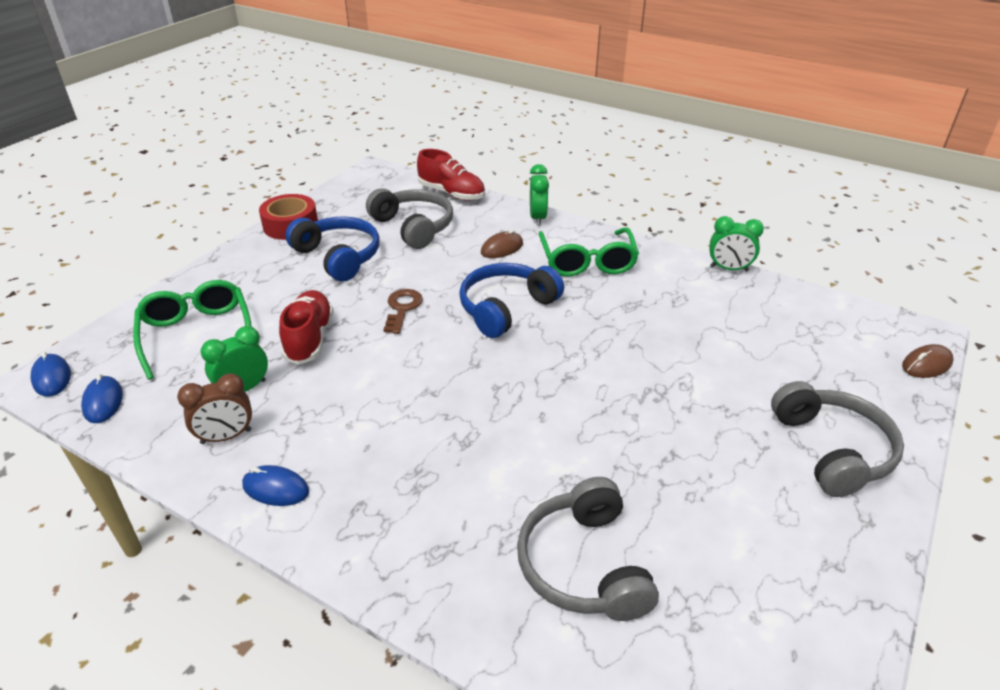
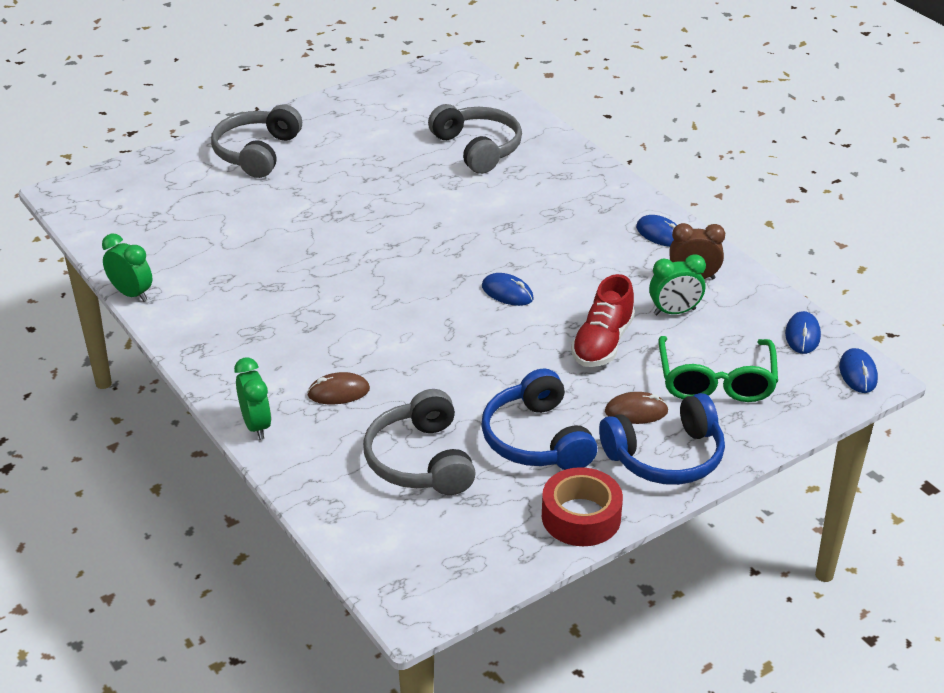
camera: 155 degrees left, 0 degrees up
(402, 308) = (496, 349): brown key -> none
(420, 360) = (507, 293): none -> blue mouse
(452, 193) = (330, 510): red shoe -> none
(506, 308) = (393, 318): blue headphones -> blue headphones (666, 457)
(537, 218) = (256, 425): green clock -> green clock turned 135 degrees clockwise
(583, 565) = (478, 148): grey headphones -> grey headphones turned 45 degrees counterclockwise
(587, 262) = (262, 345): green glasses -> none
(926, 364) = (103, 175): brown mouse -> brown mouse (636, 412)

